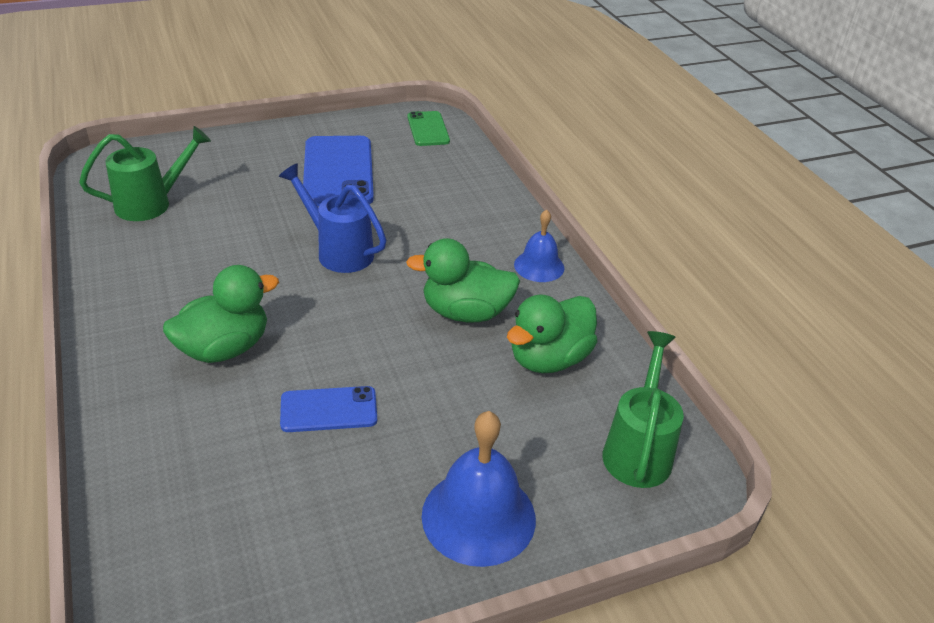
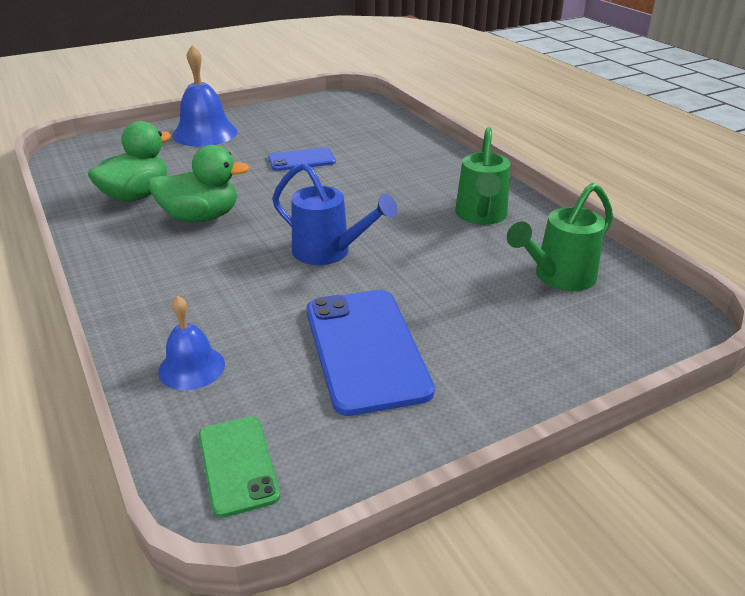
camera: 175 degrees right, 5 degrees down
(224, 348) = (391, 180): green duck -> none
(539, 266) = (117, 261): blue bell -> blue bell (191, 367)
(638, 450) = (94, 160): green watering can -> green watering can (481, 216)

